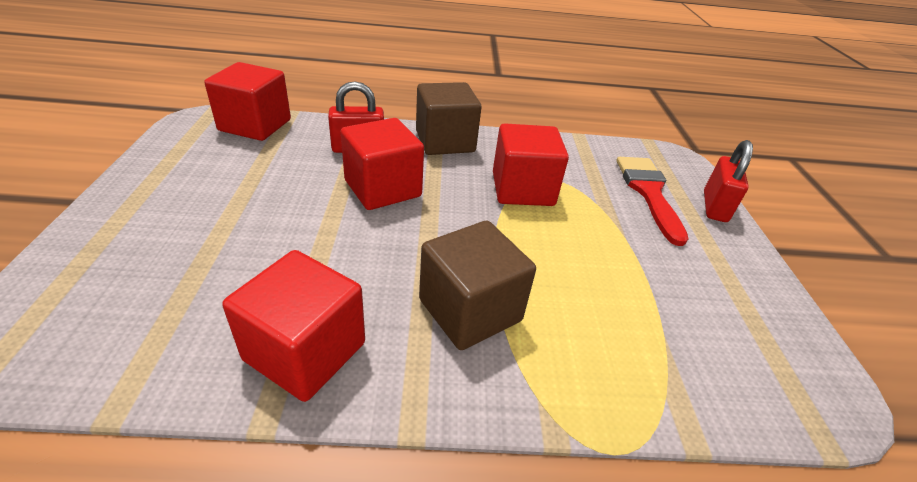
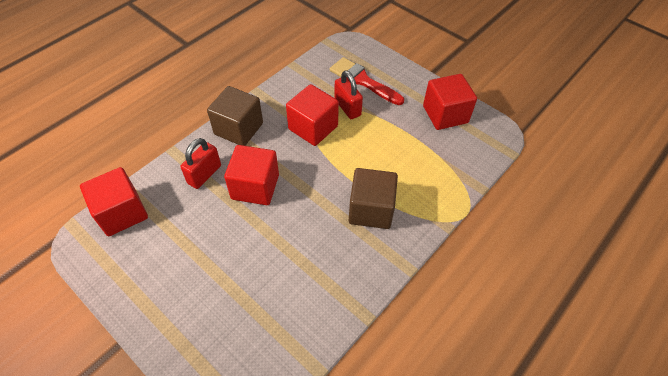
camera: 45 degrees left, 15 degrees up
(305, 351) = (342, 284): red cube -> red cube (445, 114)
(714, 206) = (393, 66): red padlock -> red padlock (347, 107)

